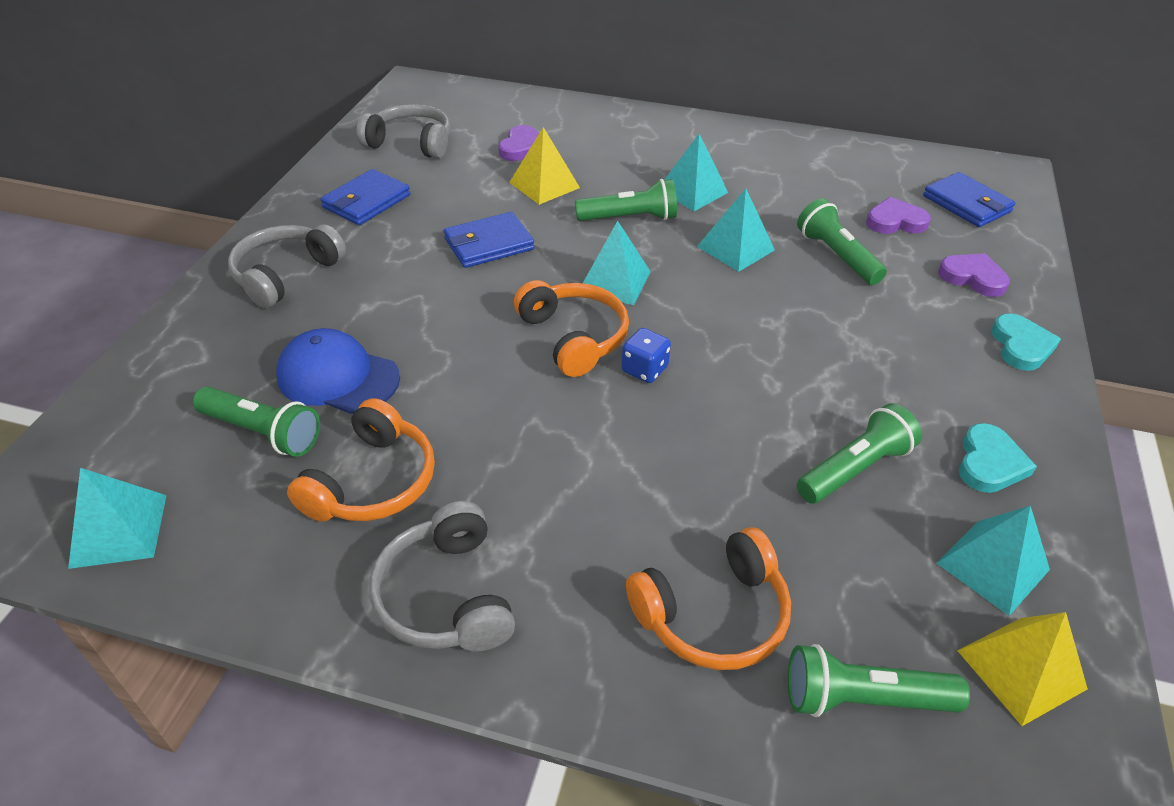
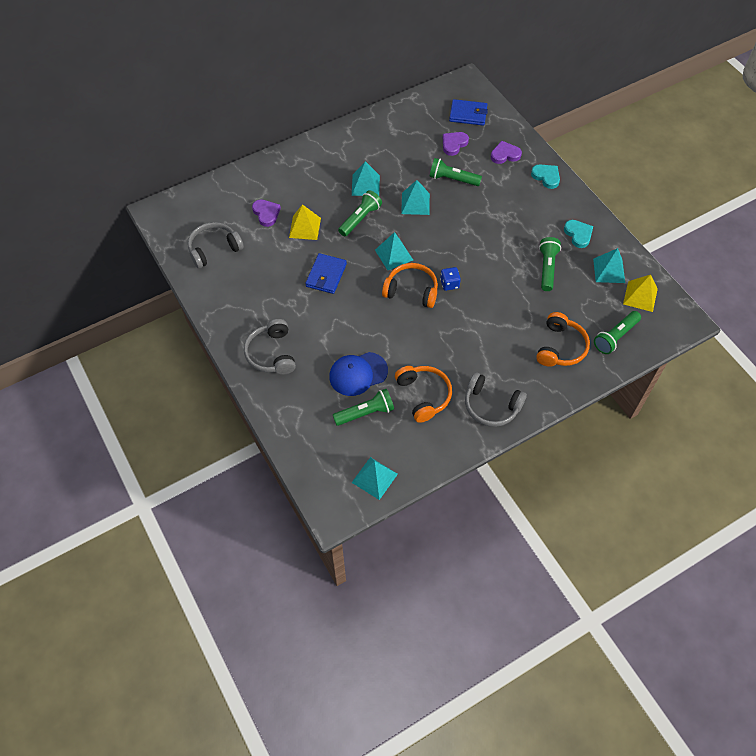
camera: 45 degrees left, 15 degrees up
(366, 201) = (246, 295): blue wallet -> none

